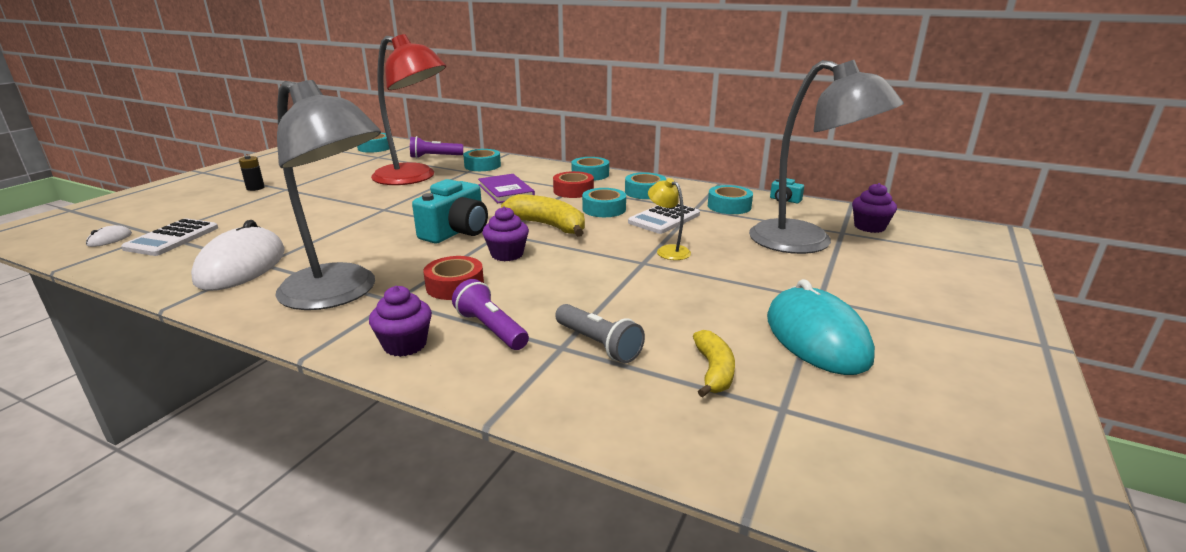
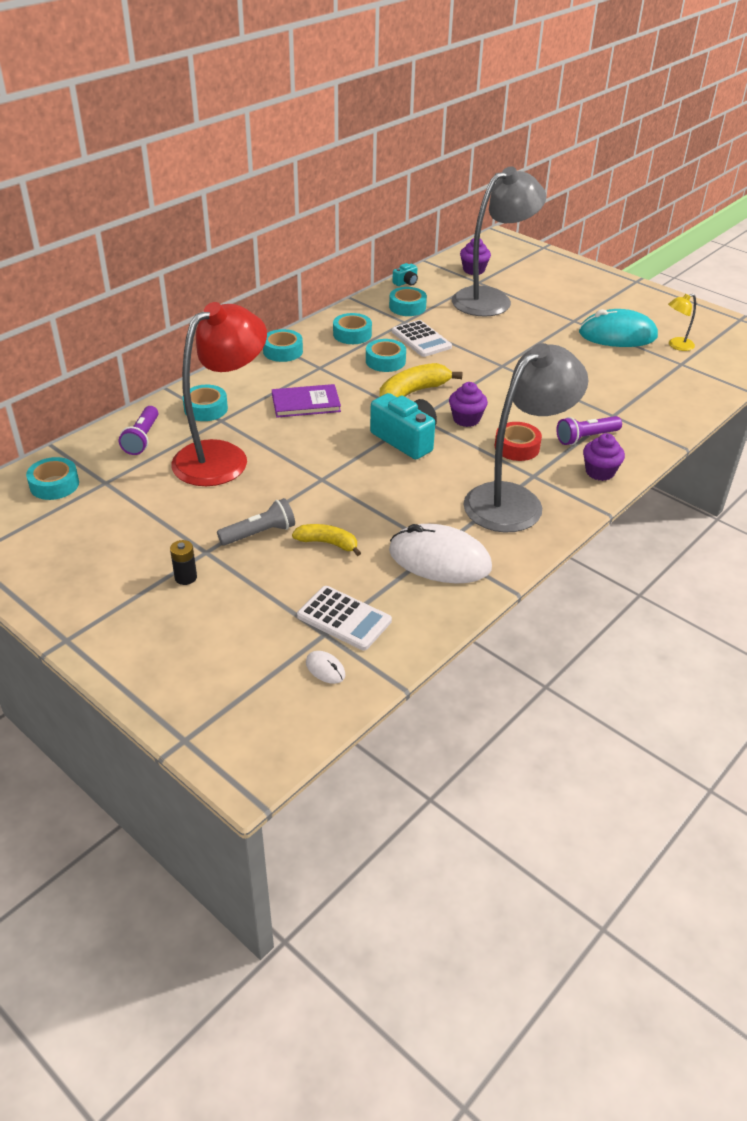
camera: 75 degrees left, 15 degrees up
(573, 191) = (328, 368): red tape -> none
(598, 344) = (613, 402): grey flashlight -> grey flashlight (259, 533)
(668, 250) = (485, 351): yellow lamp -> yellow lamp (676, 345)
(714, 371) = (646, 373): yellow banana -> yellow banana (328, 543)

